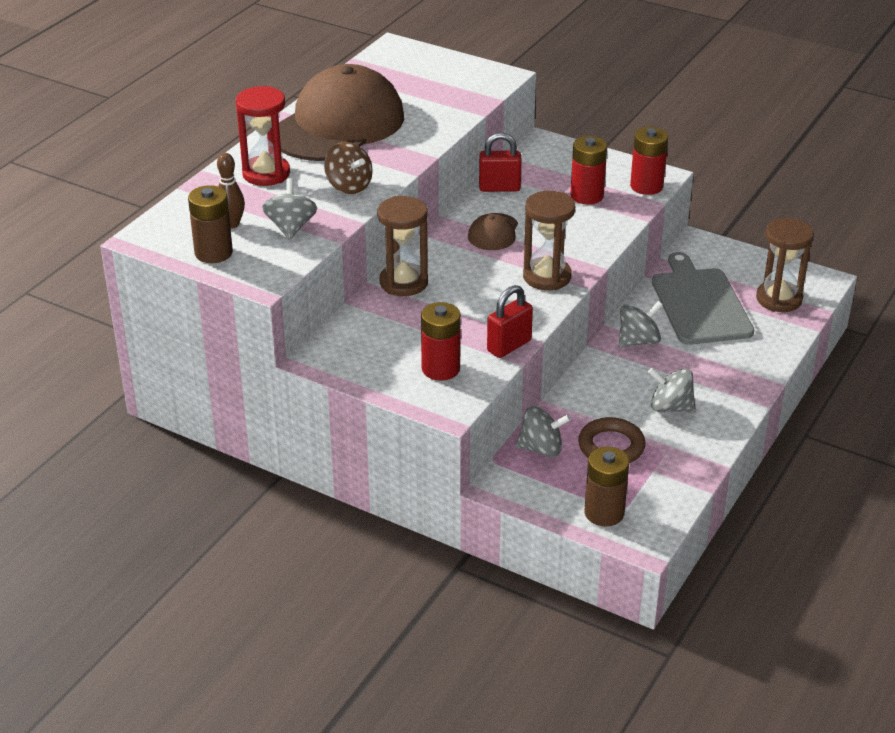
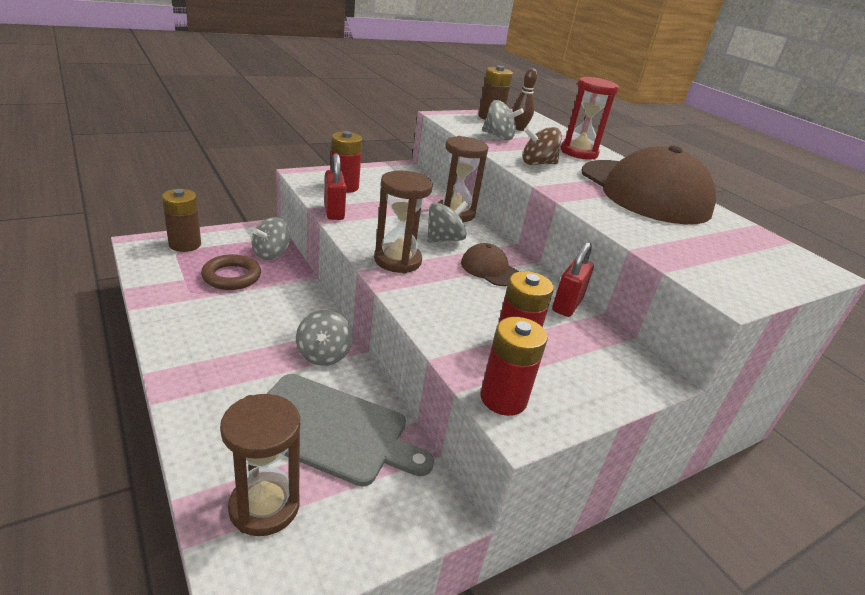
camera: 115 degrees right, 5 degrees down
(670, 407) = (226, 322): grey spinning top -> grey spinning top (444, 239)

